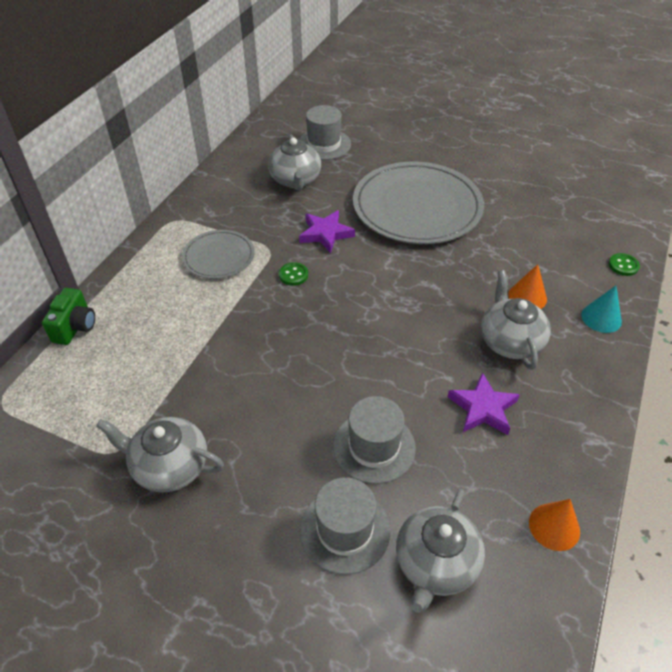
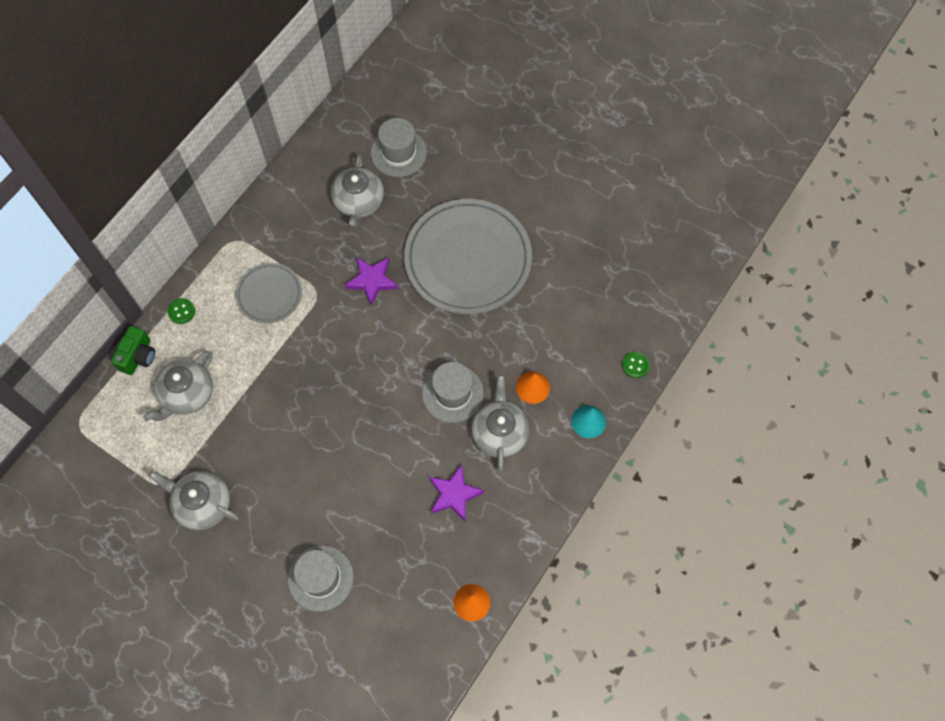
camera: 10 degrees right, 20 degrees up
(293, 275) = (332, 327): green button -> green button (181, 311)
(374, 447) = (359, 514): grey hat -> grey hat (452, 393)
(435, 563) = (378, 614): grey teapot -> grey teapot (187, 394)

